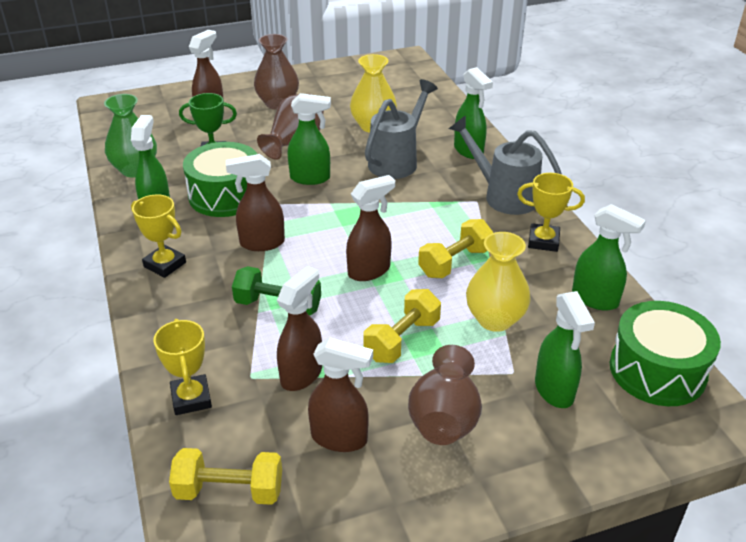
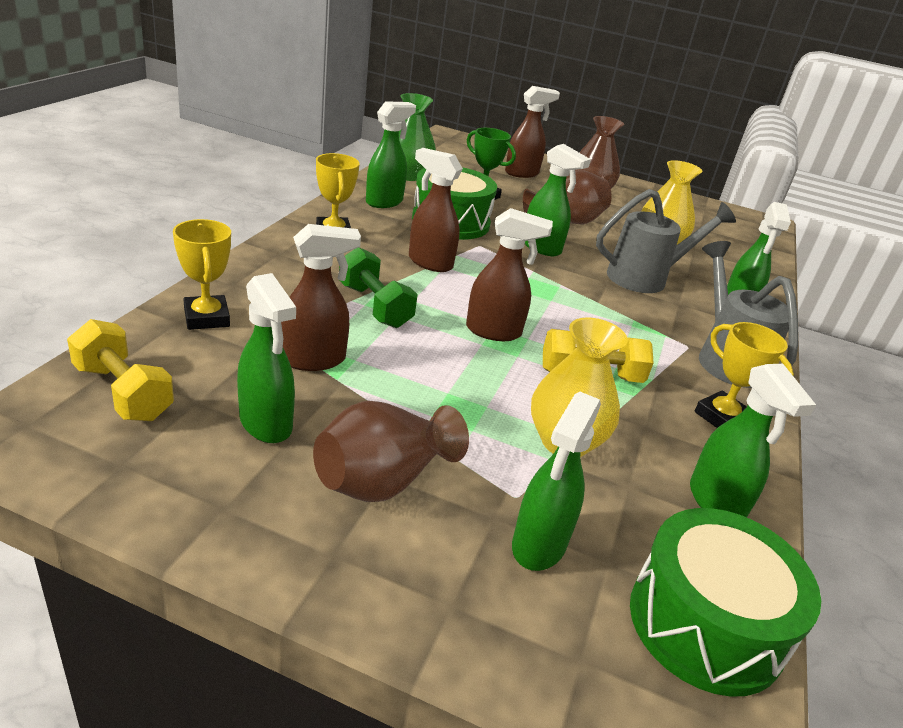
camera: 35 degrees right, 5 degrees down
(191, 398) = (206, 318): yellow trophy -> yellow trophy turned 45 degrees counterclockwise
(340, 438) = (266, 424): brown spray bottle -> green spray bottle
(402, 340) = (443, 396): yellow dumbbell -> none

